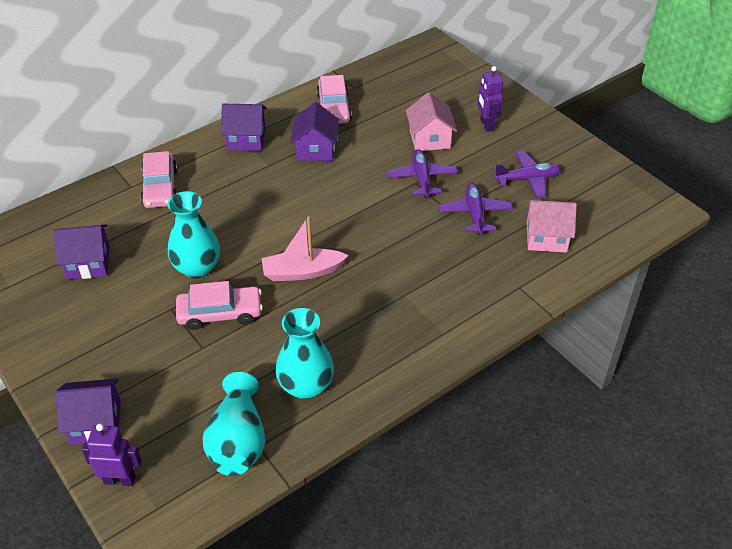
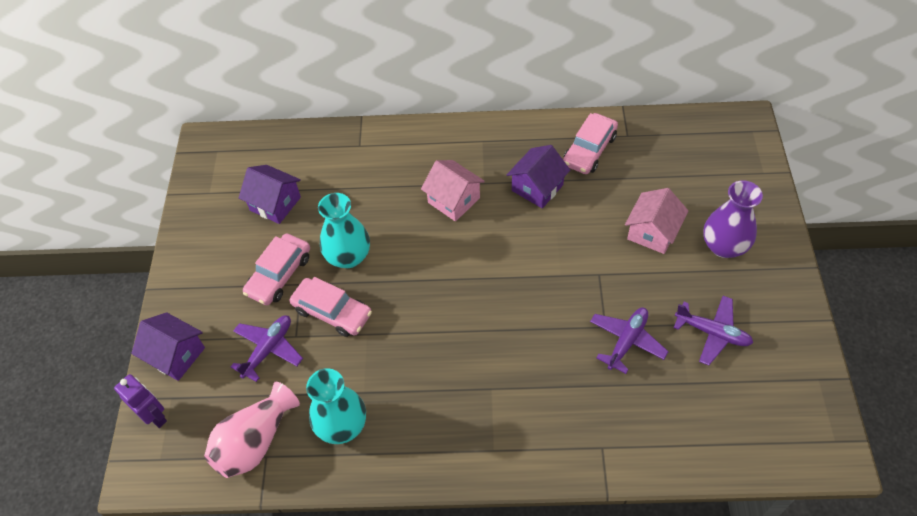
camera: 40 degrees right, 10 degrees up
(160, 187) = (380, 159): pink car -> pink car (279, 275)
(238, 441) = (255, 441): turquoise vase -> pink vase
(246, 139) = (486, 145): purple house -> none
(302, 272) = (426, 311): pink boat -> none
(421, 179) = (608, 273): purple plane -> purple plane (268, 349)
(486, 125) = (724, 246): purple robot -> purple vase
(546, 237) = (675, 410): pink house -> pink house (454, 200)

